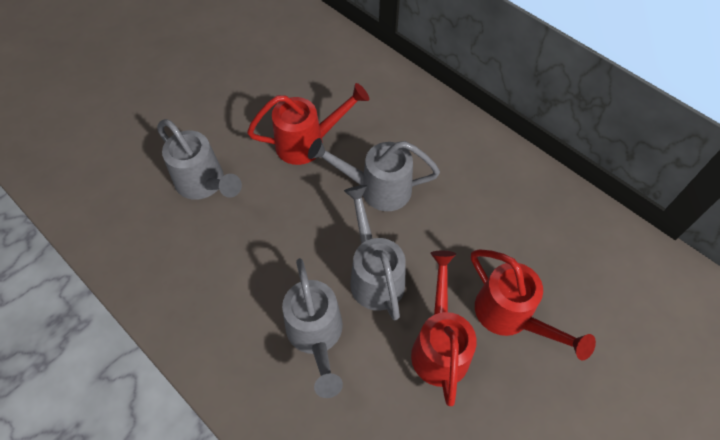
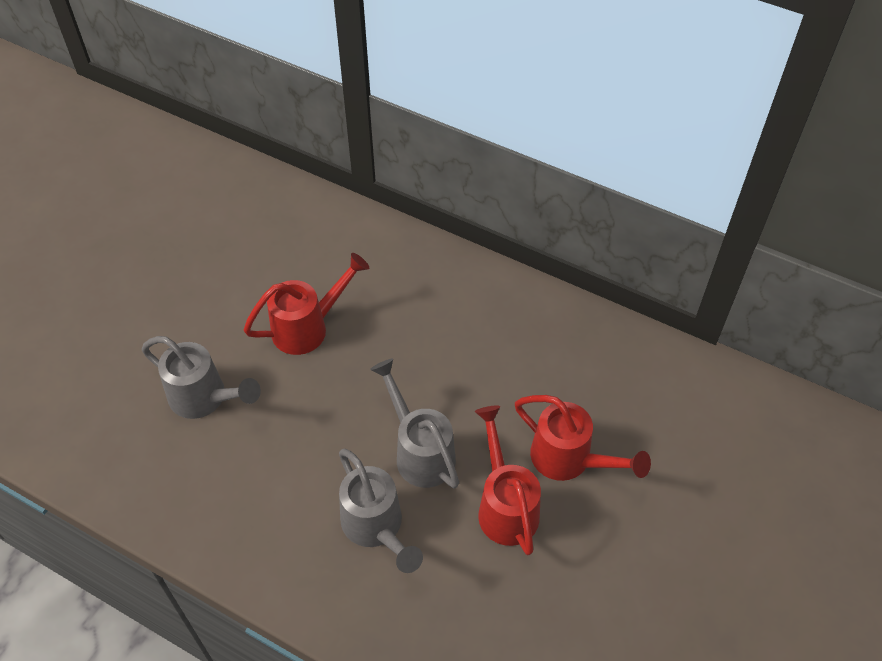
camera: 15 degrees left, 5 degrees down
(376, 189) = (398, 361): grey watering can -> none

